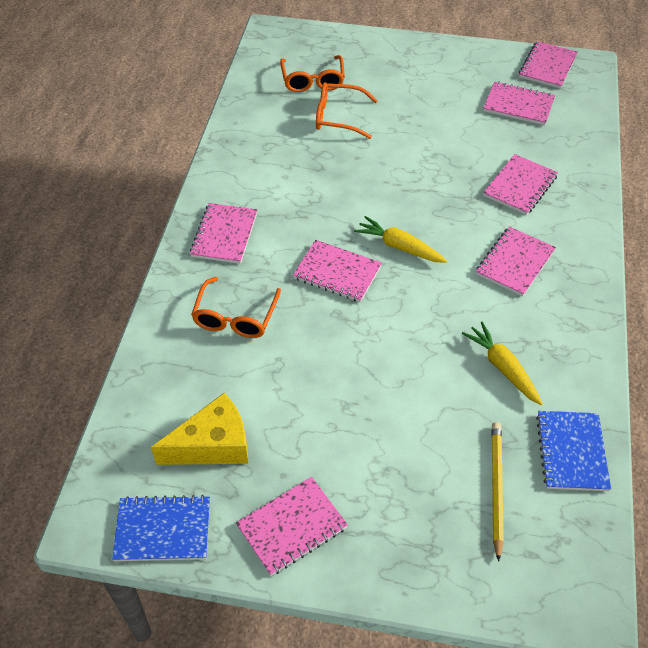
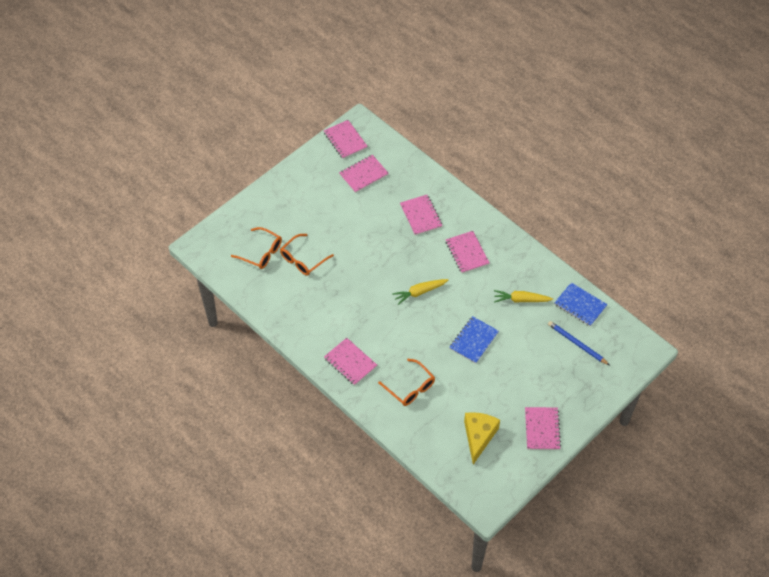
camera: 55 degrees left, 5 degrees up
(163, 530) = (509, 479): blue notebook -> blue notebook (474, 340)
(337, 272) = (415, 328): pink notebook -> none
(496, 488) = (577, 344): yellow pencil -> blue pencil

